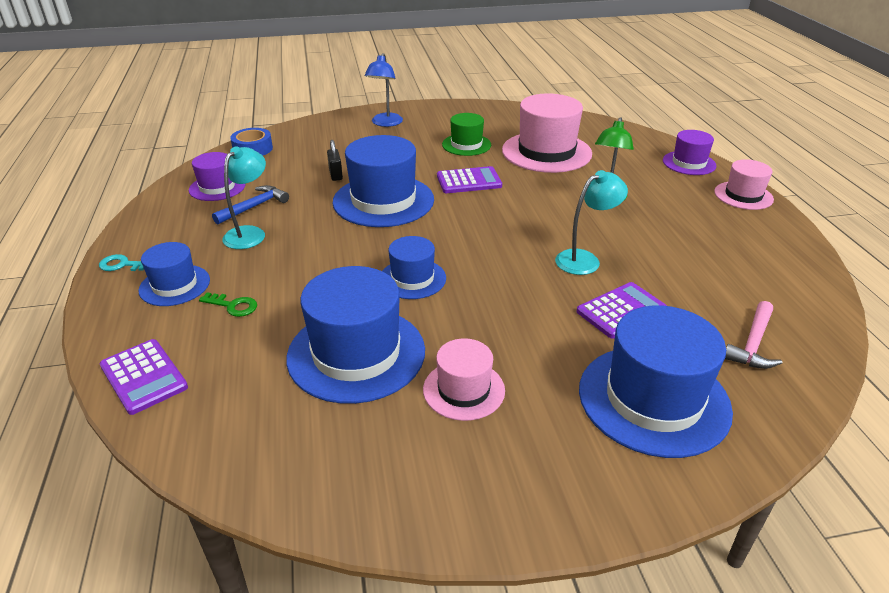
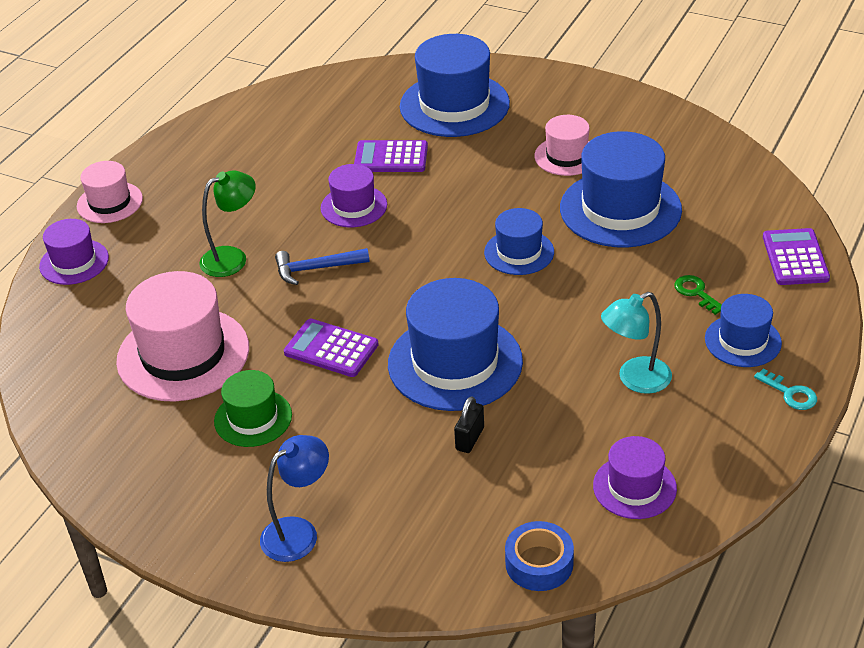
camera: 140 degrees left, 5 degrees up
(254, 207) = (607, 423): blue hammer -> blue hammer (316, 269)
(585, 259) = (354, 206): turquoise lamp -> purple hat
(753, 344) = (341, 104): pink hammer -> none

